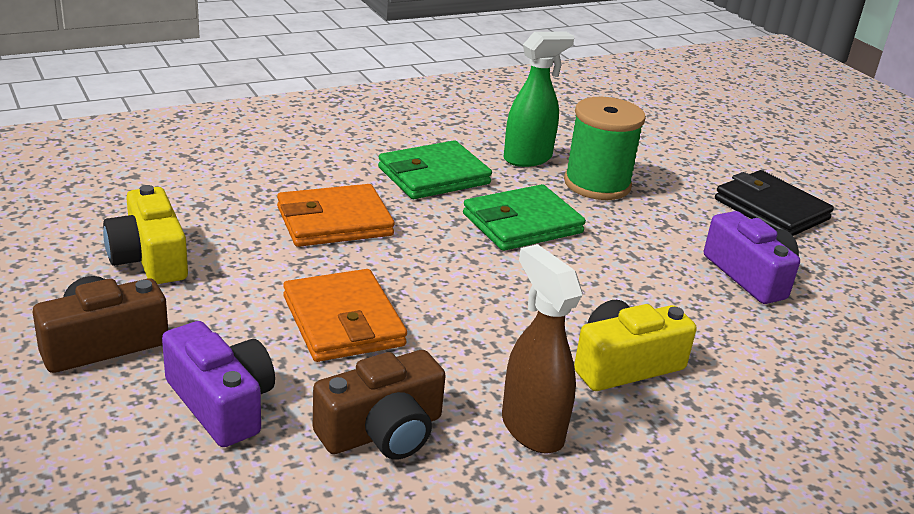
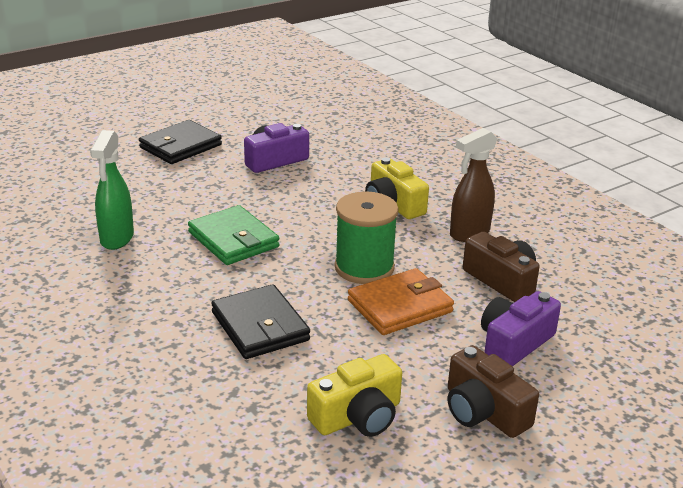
camera: 95 degrees left, 0 degrees up
(334, 221) = (260, 326): orange wallet -> black wallet
(433, 176) = (161, 283): green wallet -> none
(528, 158) = (117, 238): green spray bottle -> green spray bottle turned 135 degrees counterclockwise
(597, 184) = (158, 208): green spool -> green spool (364, 268)

